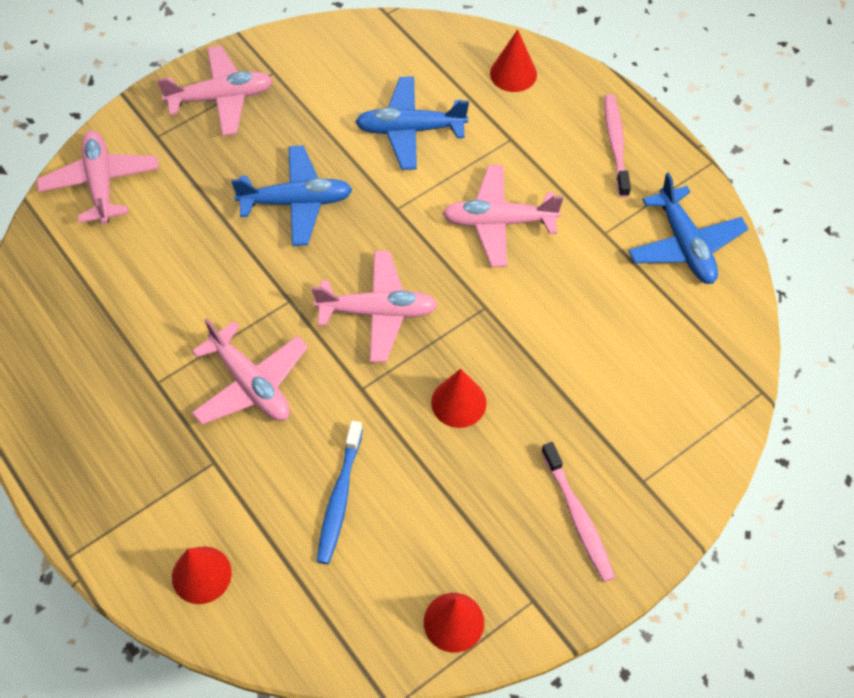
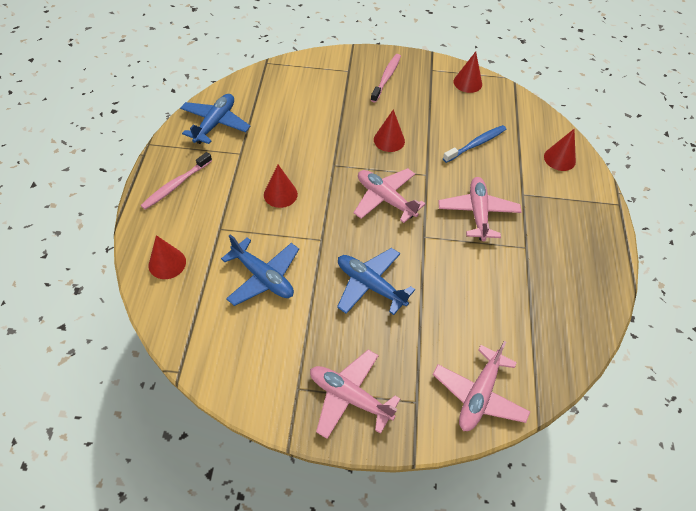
camera: 140 degrees left, 5 degrees down
(498, 222) = (280, 194): pink plane -> red cone

